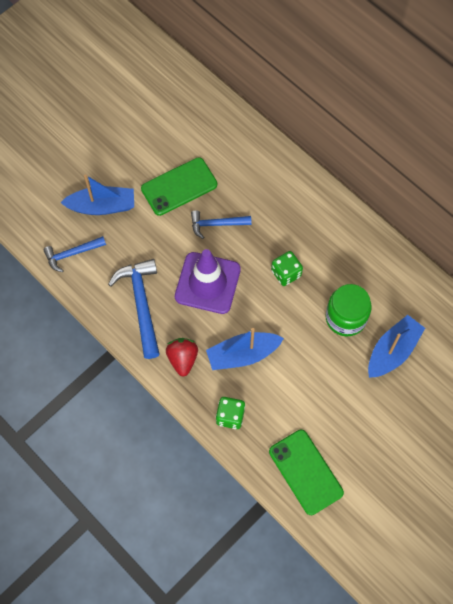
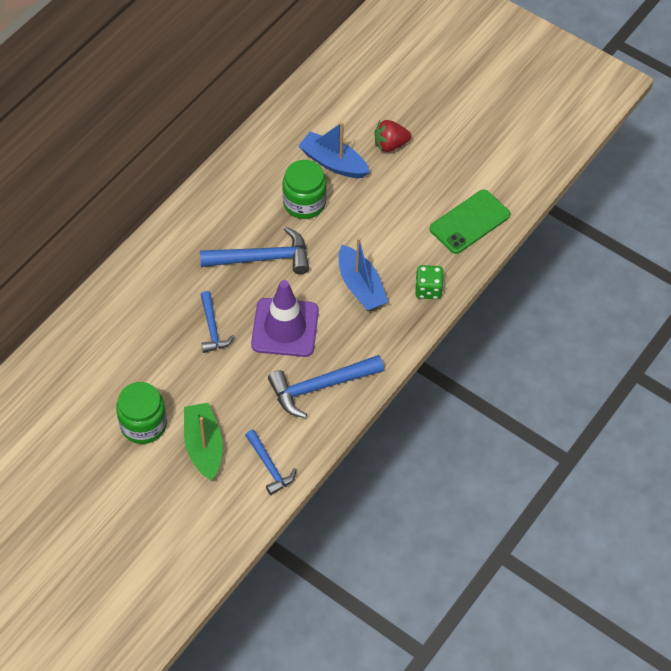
camera: 100 degrees left, 10 degrees down
(102, 206) = (204, 446): blue boat -> green boat
(131, 164) = (143, 424): none -> green jar
(179, 187) = (169, 371): green phone -> none
(182, 359) = (376, 339): red strawberry -> red strawberry (390, 145)
(286, 273) = (262, 258): green dice -> blue hammer

